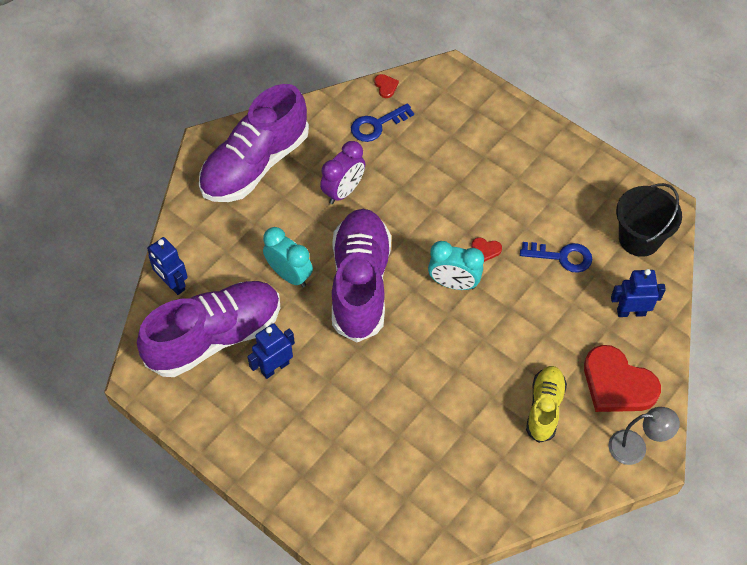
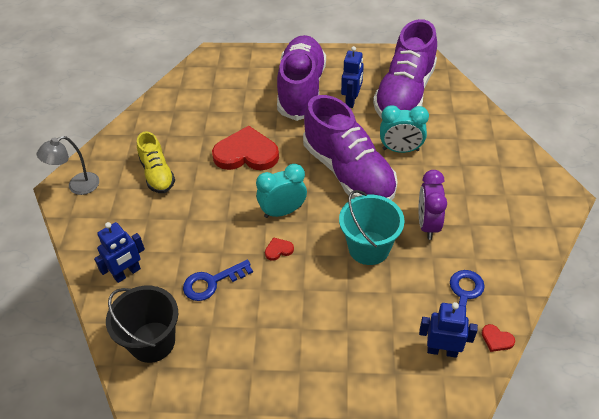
camera: 145 degrees right, 10 degrees down
(173, 284) = (464, 103): blue robot -> blue robot (442, 350)
(255, 164) = (512, 202): purple shoe -> purple shoe (301, 90)
(410, 203) = (369, 248): none -> turquoise bucket
(617, 384) = (111, 217): red heart -> red heart (246, 153)

